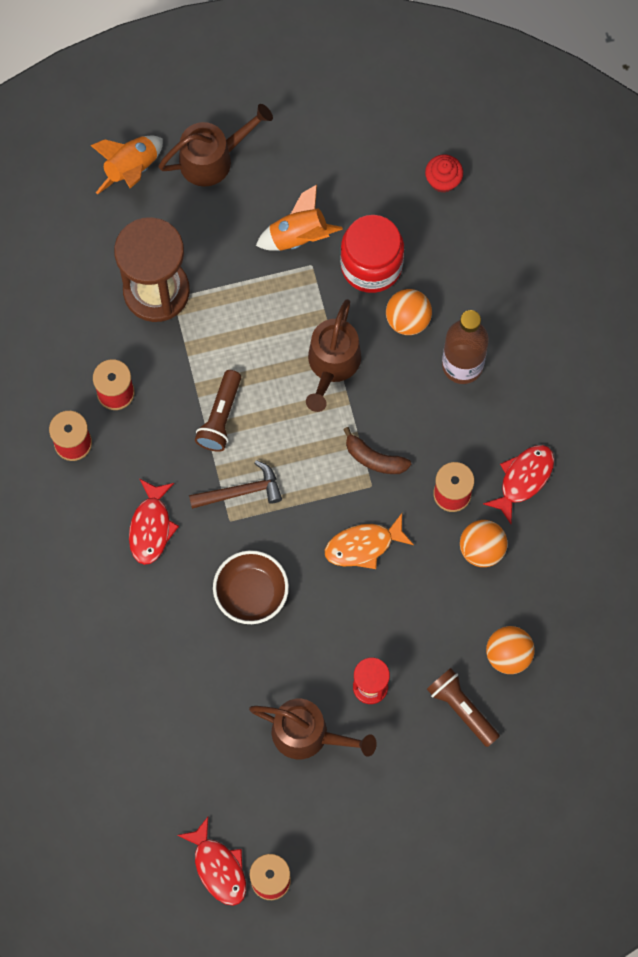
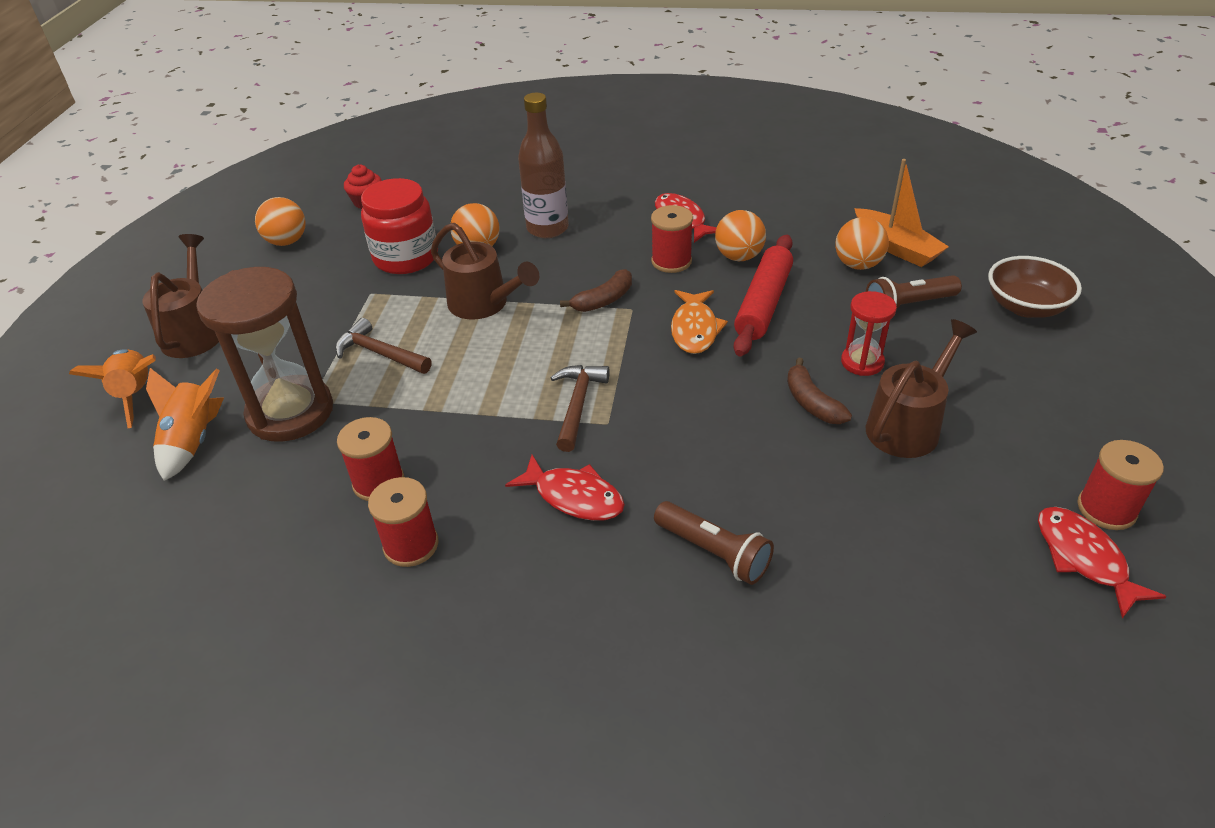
camera: 65 degrees left, 30 degrees down
(218, 867) = (1084, 558): red fish -> red fish turned 105 degrees counterclockwise
(220, 417) = (478, 398): brown flashlight -> brown flashlight (714, 552)
(242, 316) = (379, 353): none -> brown hammer
(251, 593) = (708, 428): brown bowl -> brown bowl (1025, 307)
(298, 236) = (333, 294): orange rocket -> orange rocket (193, 441)
(307, 660) = (812, 402): none -> brown banana
(355, 149) = (287, 241): none -> orange ball
(419, 590) = (763, 304): none -> red rolling pin
(549, 683) = (896, 247): none -> orange boat

